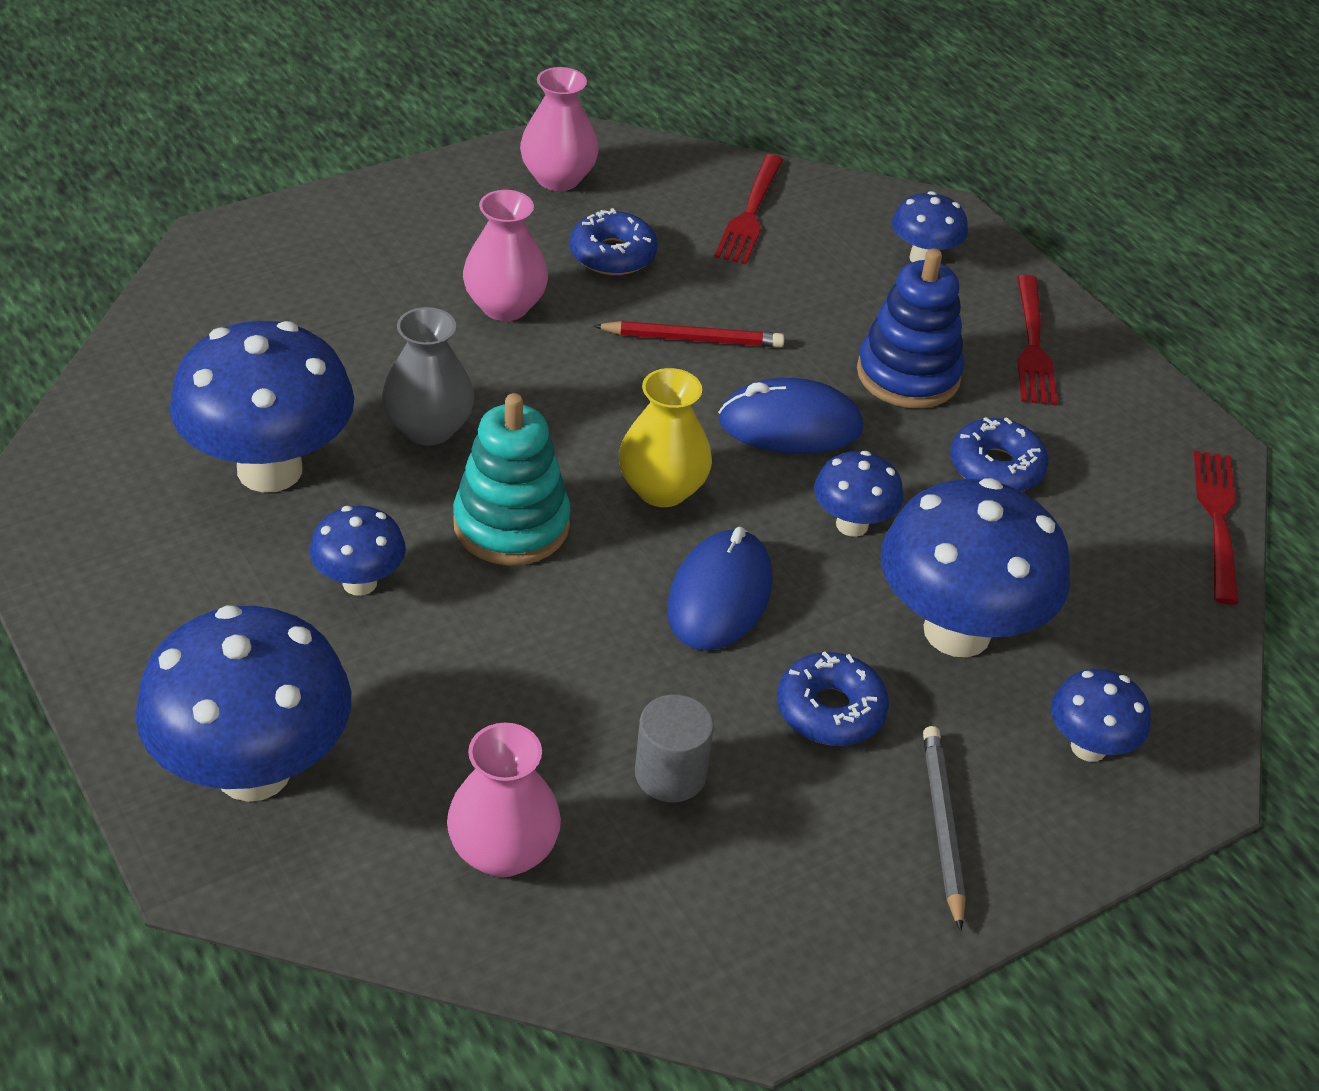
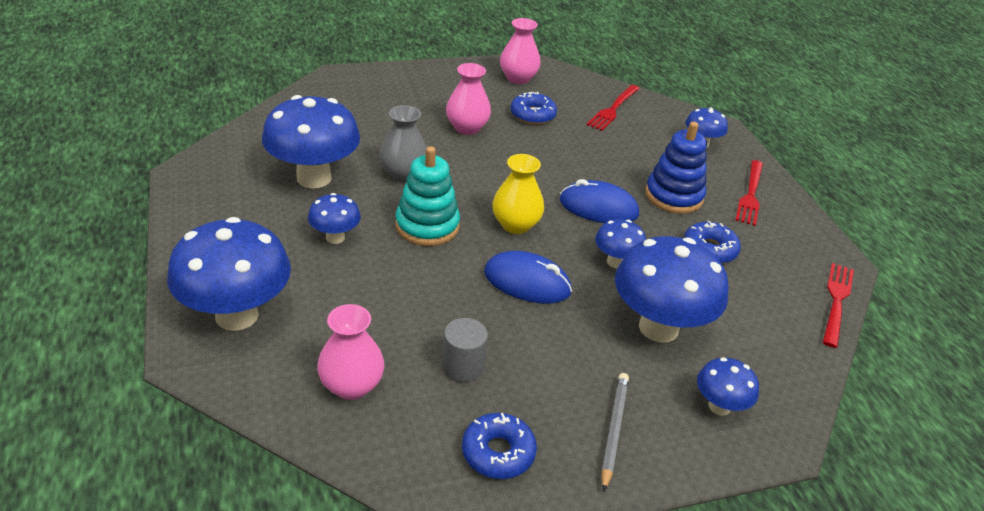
camera: 15 degrees right, 5 degrees down
(693, 339) = (560, 159): red pencil -> none
(719, 596) = (527, 282): blue mouse -> blue mouse turned 75 degrees clockwise
(830, 710) = (568, 353): blue donut -> blue donut (498, 452)

